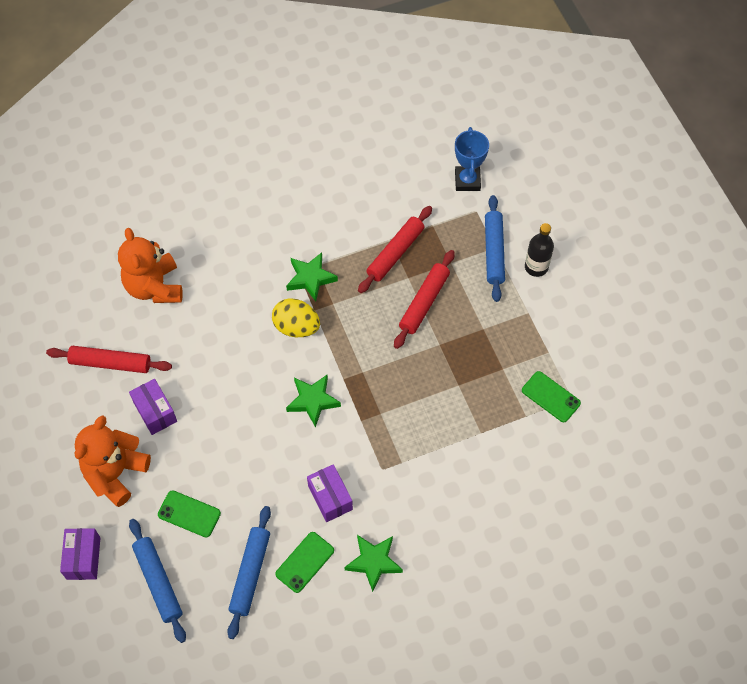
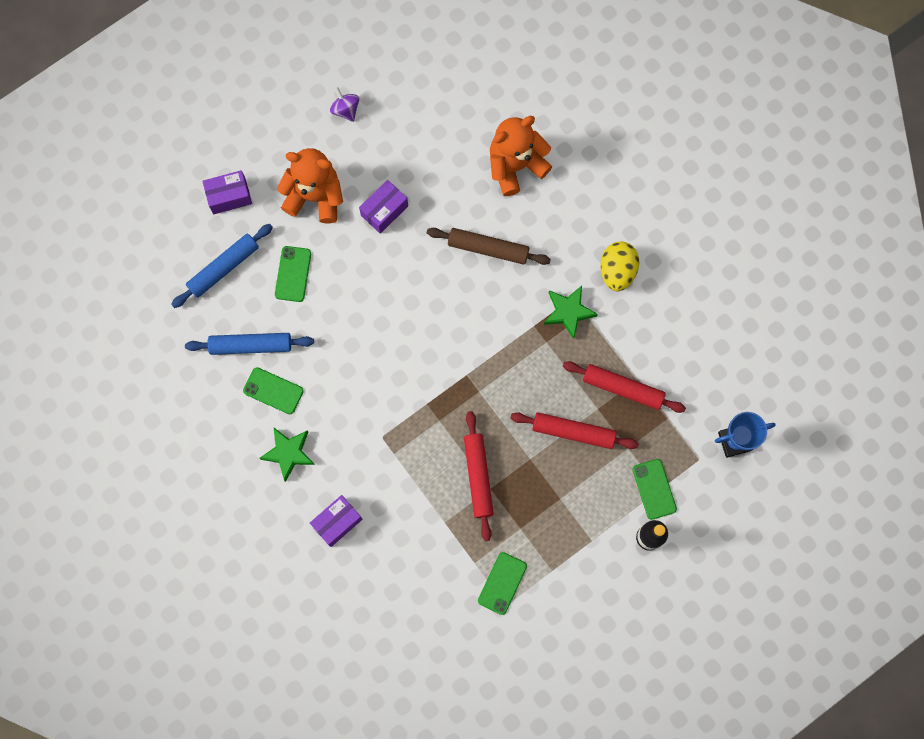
camera: 75 degrees right, 15 degrees up
(37, 423) = (345, 109): none -> purple spinning top
(110, 363) = (423, 153): red rolling pin -> red rolling pin (478, 476)
(226, 330) = (488, 248): none -> brown rolling pin
(296, 327) = (510, 314): yellow egg -> yellow egg (617, 271)
(313, 401) = (435, 352): green star -> none
(330, 498) = (341, 396): purple box -> purple box (337, 522)
(493, 252) = (654, 489): blue rolling pin -> green phone

